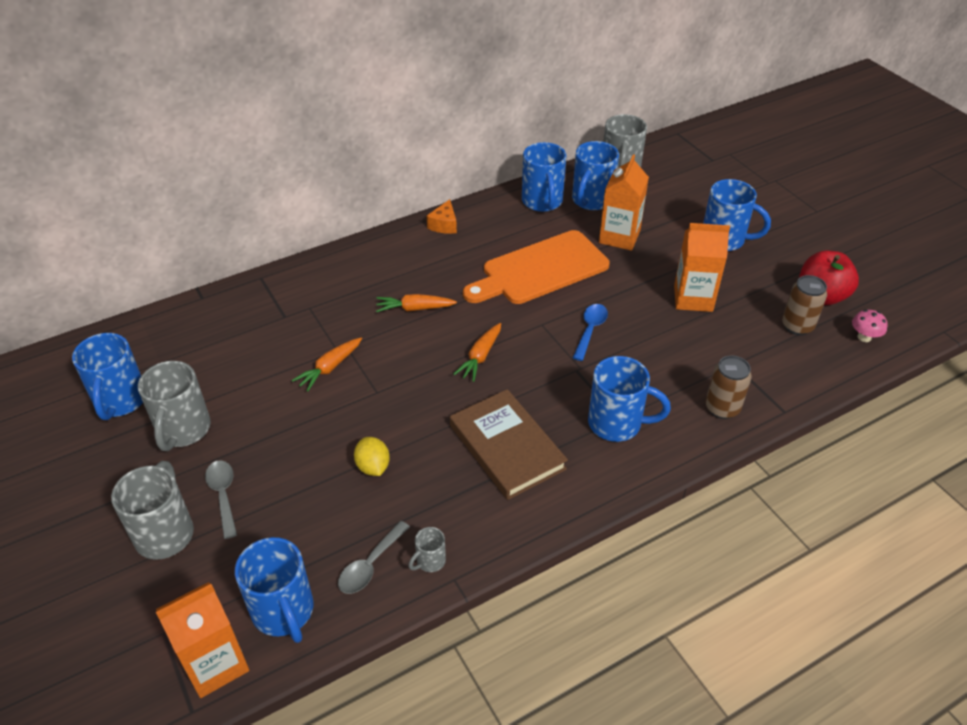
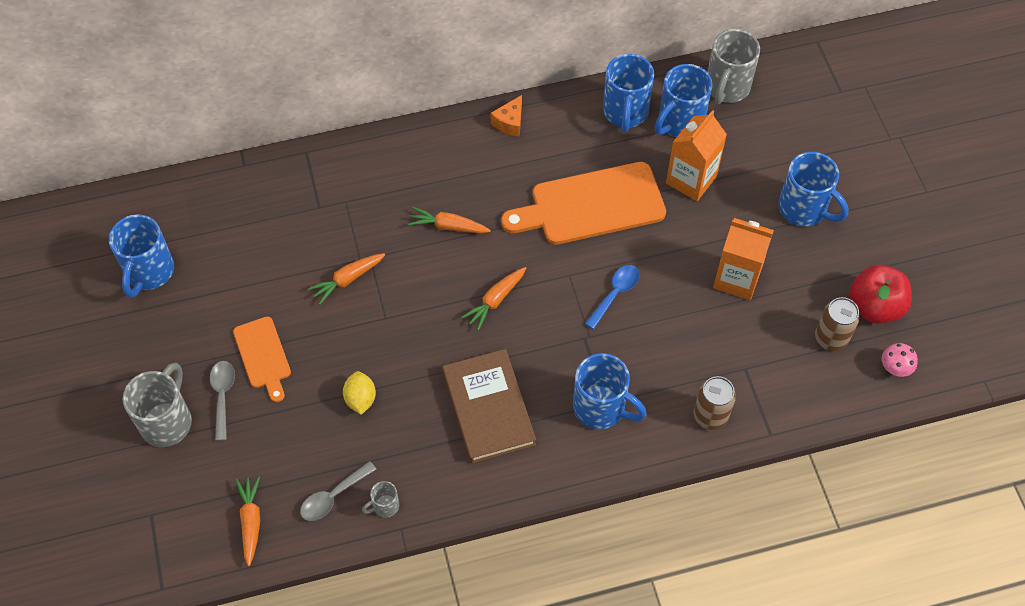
camera: 15 degrees right, 15 degrees up
(183, 430) = (200, 318): grey mug -> none
(215, 664) = (187, 553): orange carton -> none
(259, 450) = (263, 356): none -> orange cutting board
(283, 612) = (251, 521): blue mug -> orange carrot

